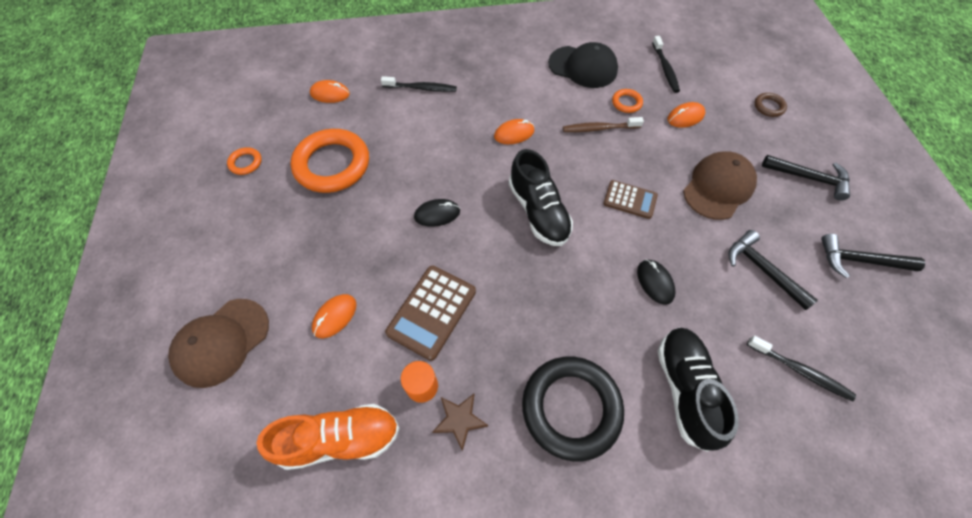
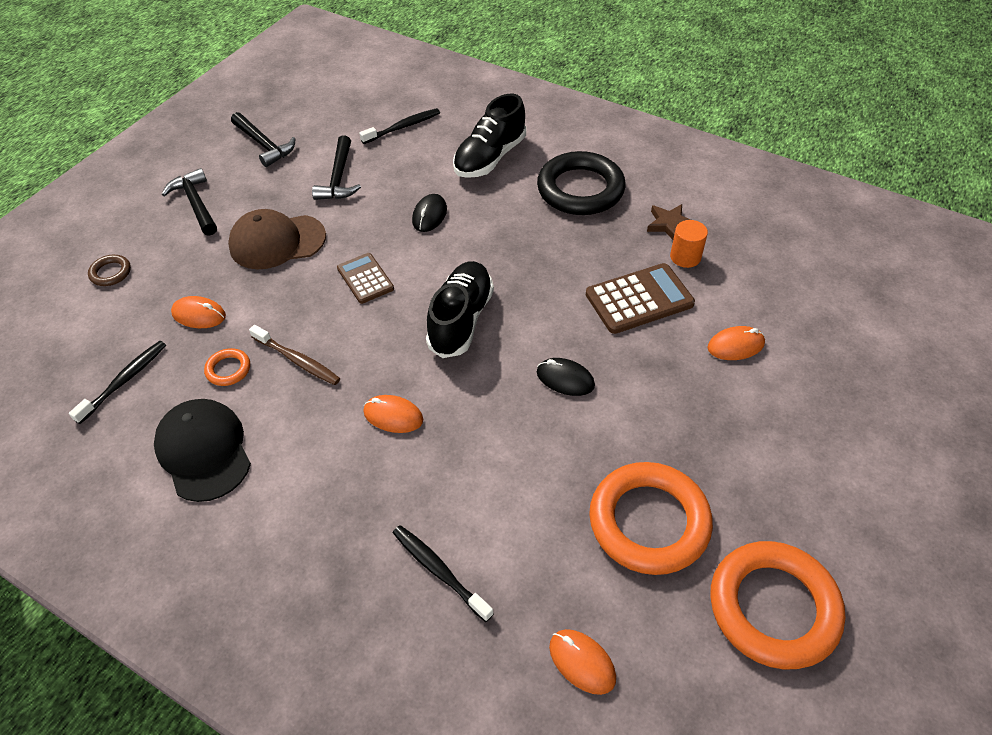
camera: 140 degrees left, 10 degrees down
(221, 342) = (863, 387): brown cap -> none
(245, 163) = (773, 607): orange ring -> orange ring, size x2.31
(340, 439) = (774, 261): orange shoe -> none
(800, 371) = (403, 127): black toothbrush -> black toothbrush turned 75 degrees clockwise

